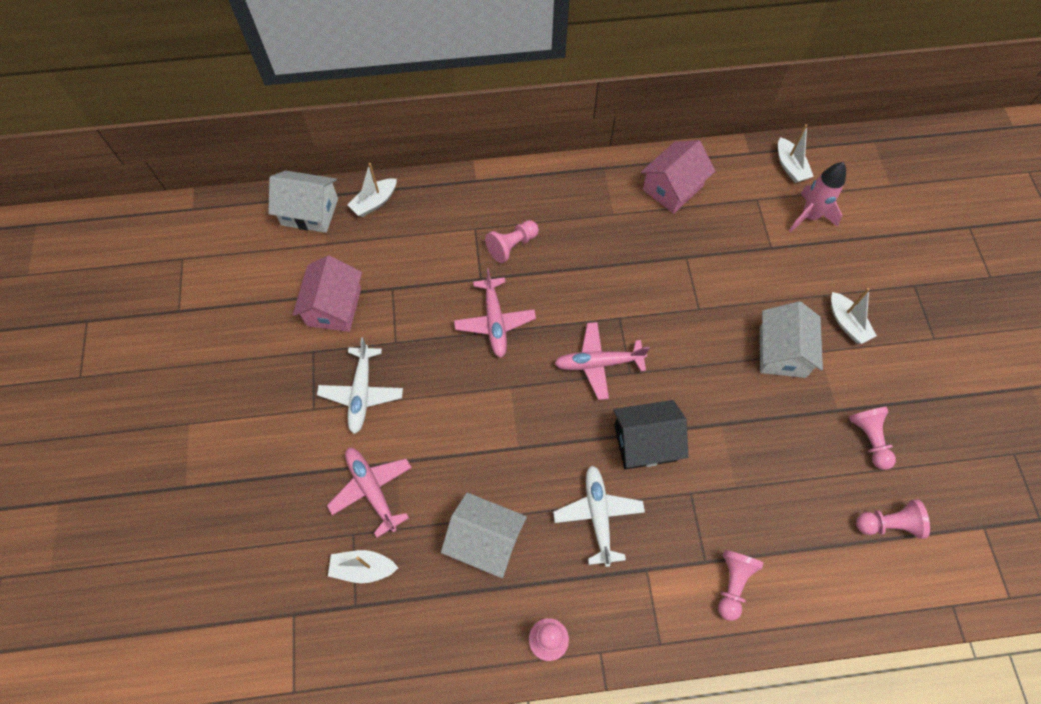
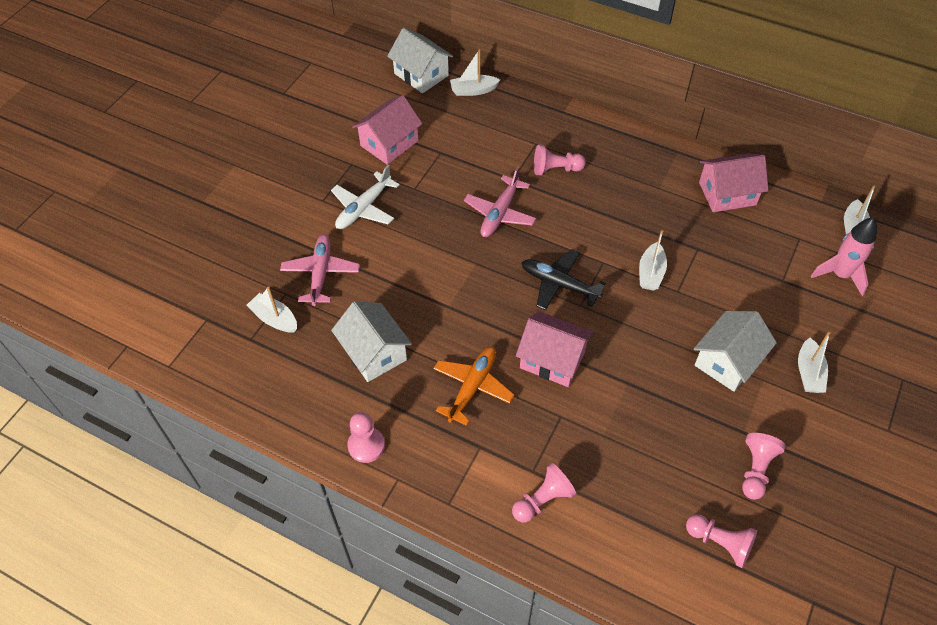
camera: 35 degrees right, 10 degrees down
(598, 516) = (472, 387): white plane -> orange plane
(599, 363) = (559, 284): pink plane -> black plane
(645, 442) = (552, 359): black house -> pink house
(665, 304) = (650, 273): none -> white boat

